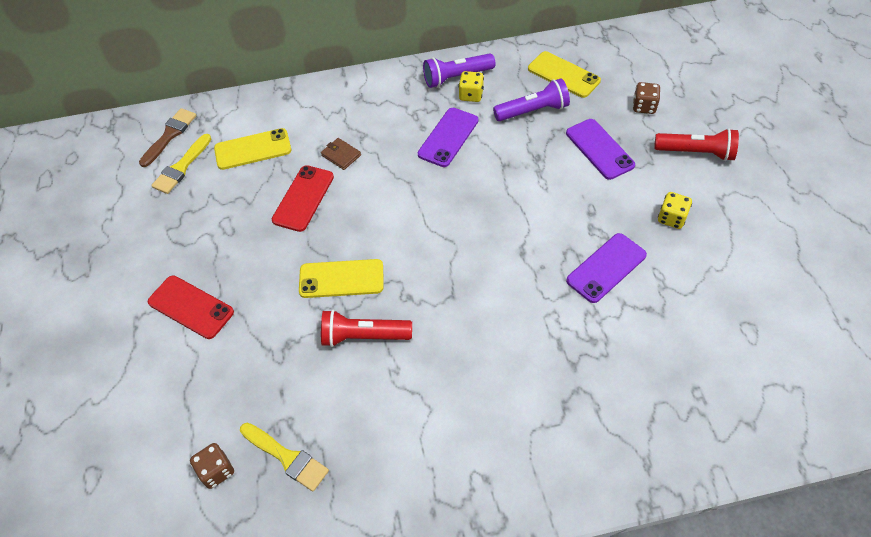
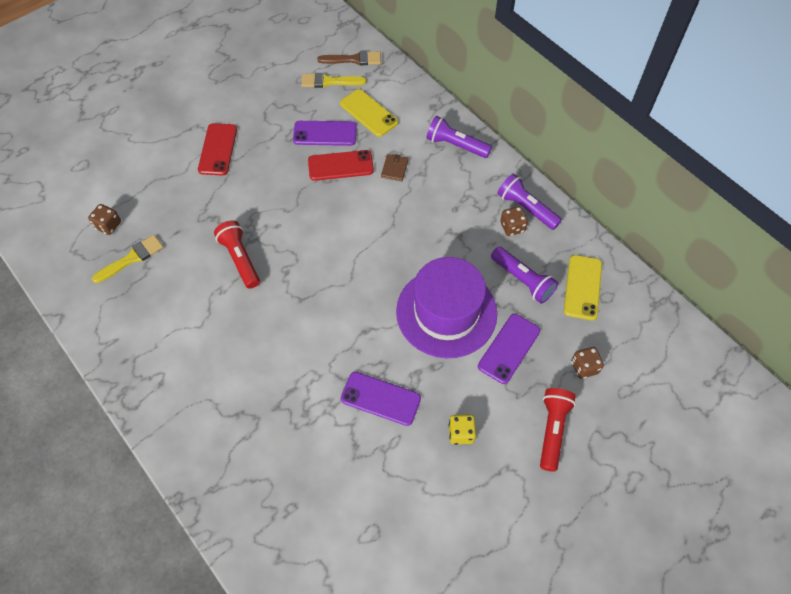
camera: 60 degrees right, 5 degrees up
(287, 457) = (131, 258): yellow brush -> yellow brush turned 135 degrees counterclockwise
(341, 279) = (281, 223): yellow phone -> none
(348, 97) = (456, 145): none -> purple flashlight
(448, 137) = (455, 231): purple phone -> purple phone (325, 133)
(471, 95) = (512, 227): yellow dice -> brown dice
(536, 179) = (446, 312): none -> purple hat
(696, 152) = (552, 430): red flashlight -> red flashlight turned 150 degrees counterclockwise

